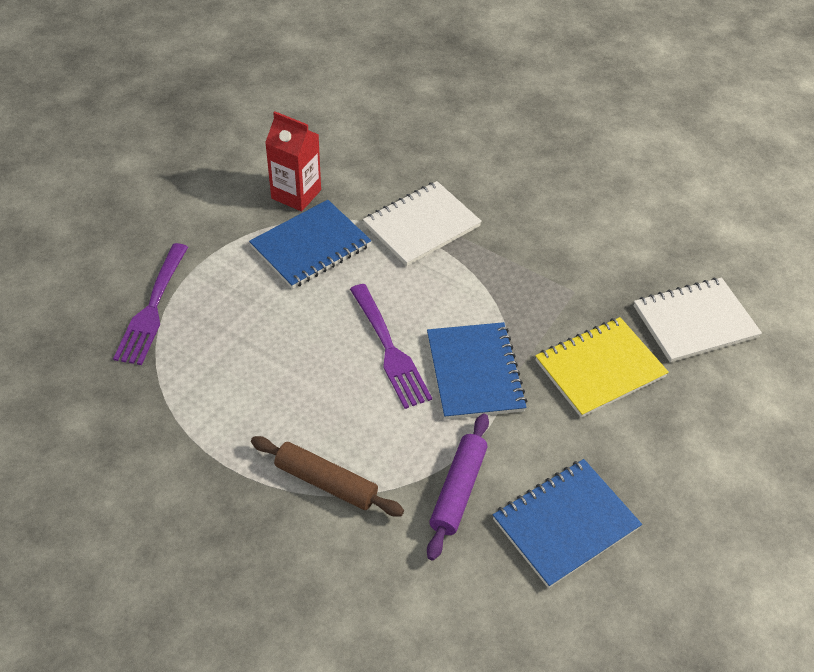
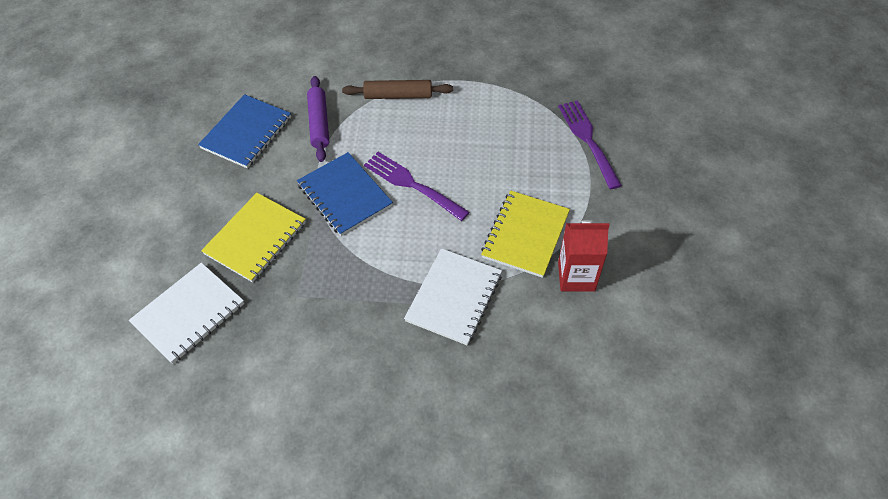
camera: 155 degrees right, 5 degrees up
(310, 246) = (525, 235): blue notebook -> yellow notebook

